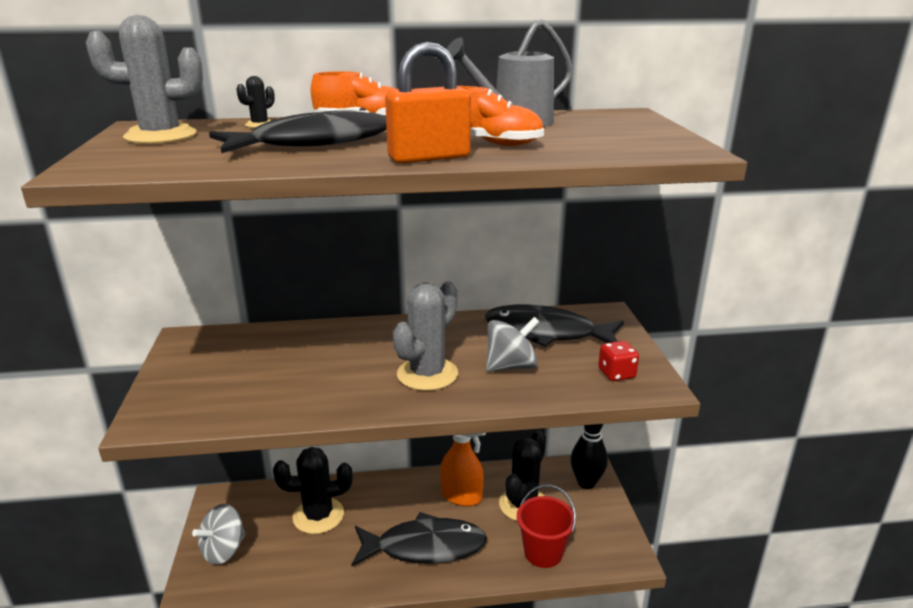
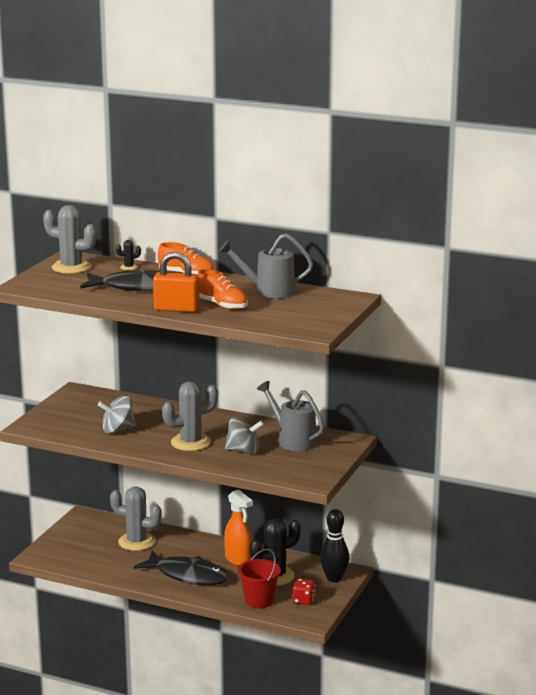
camera: 30 degrees right, 5 degrees down
(223, 550) = (68, 541): grey spinning top -> grey spinning top (117, 429)
(318, 516) = (137, 542): black cactus -> grey cactus
(546, 333) = (292, 440): black fish -> grey watering can
(616, 374) = (300, 470): red dice -> red dice (303, 600)

